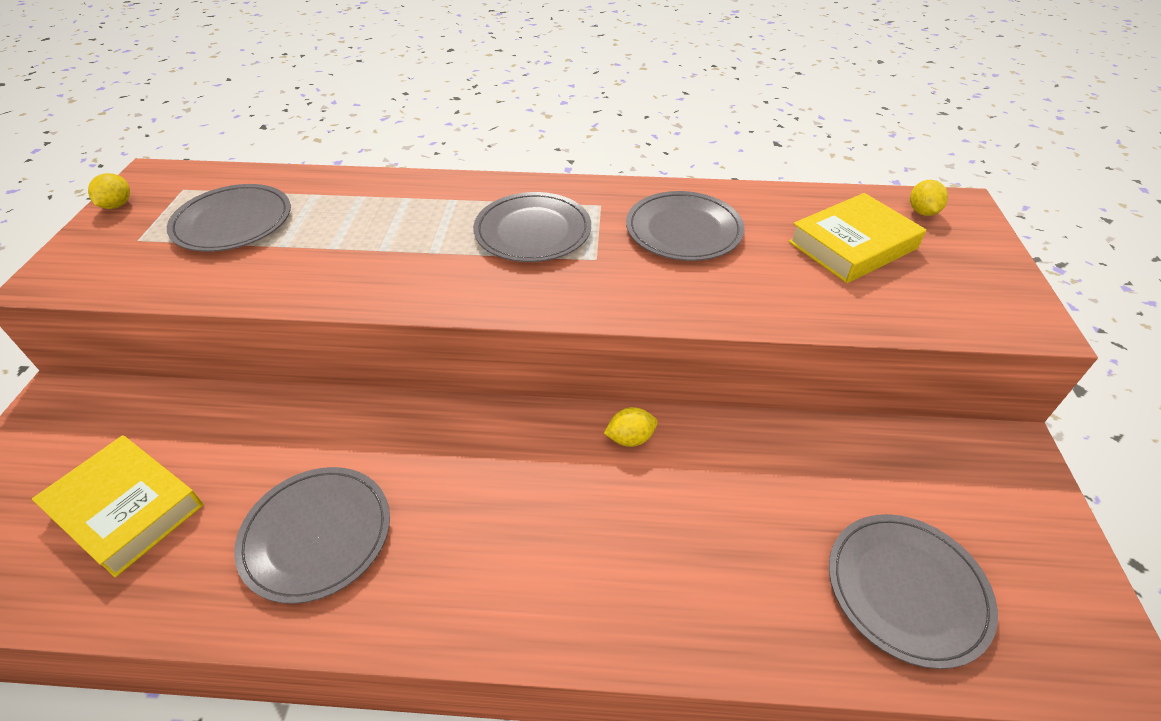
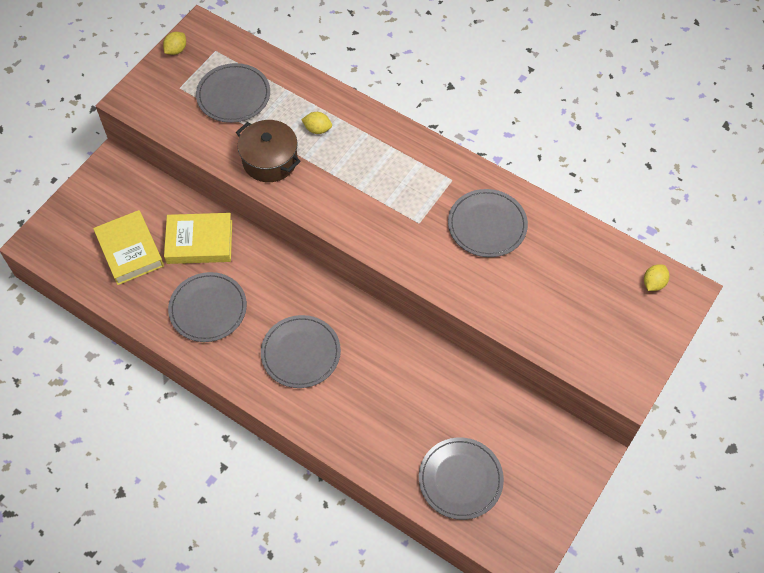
camera: 30 degrees right, 15 degrees up
(328, 269) = (270, 160): none -> brown pot
(533, 231) = (397, 183): grey plate -> grey plate (301, 353)
(630, 438) = (386, 335): yellow lemon -> yellow lemon (317, 129)
(852, 245) = (580, 286): yellow book -> yellow book (199, 242)

